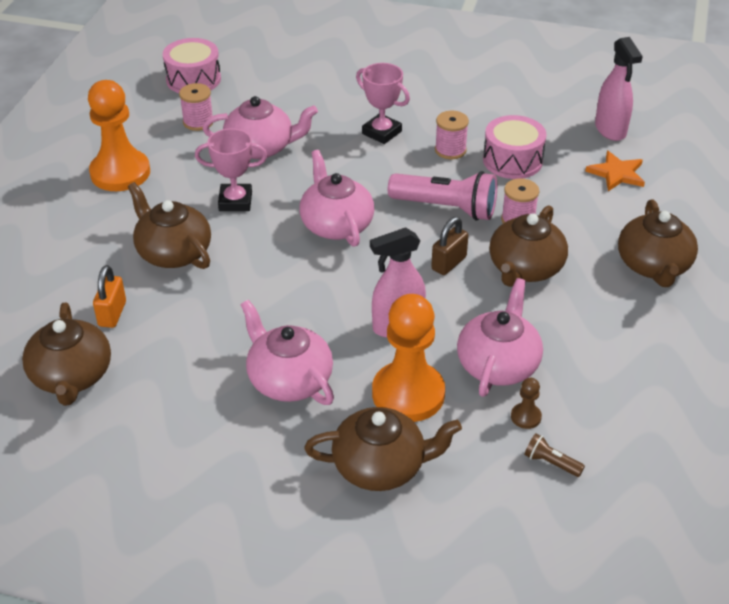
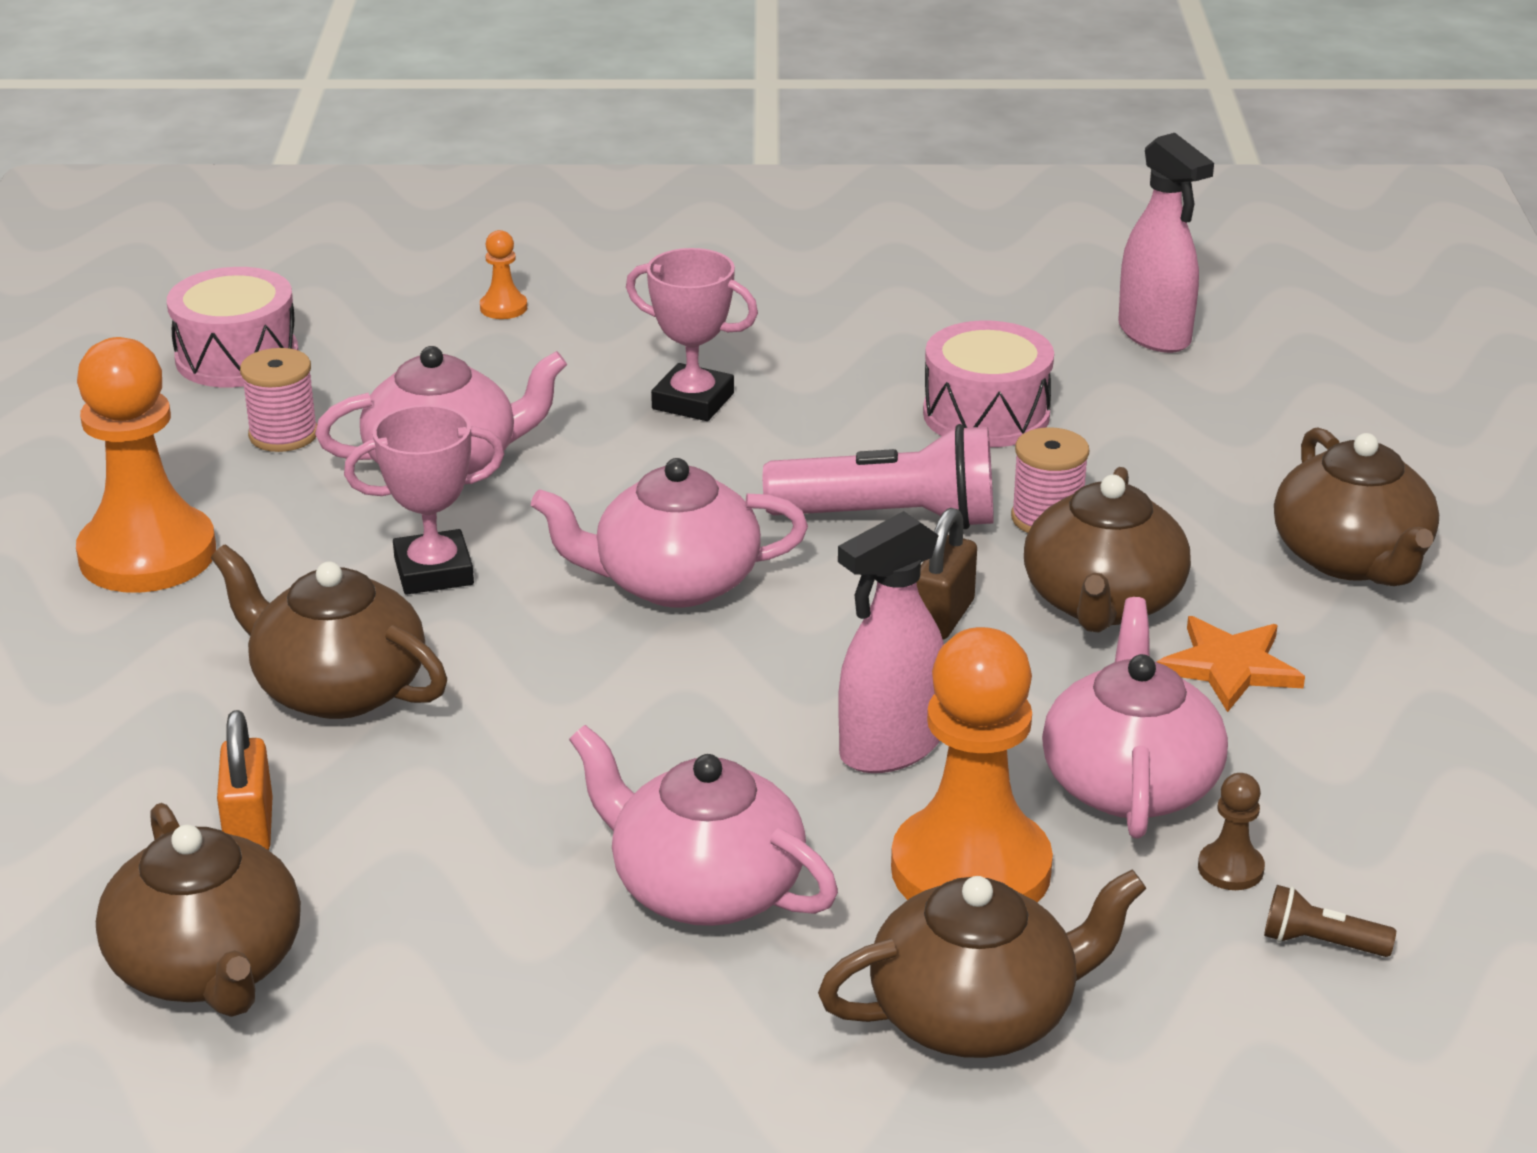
camera: 15 degrees left, 10 degrees down
(317, 71) = (503, 308): none -> orange pawn
(336, 224) = (673, 582): pink teapot -> pink teapot turned 60 degrees counterclockwise
(450, 150) = (850, 413): pink spool -> none
(616, 173) = (1203, 408): orange star -> orange star (1229, 667)

